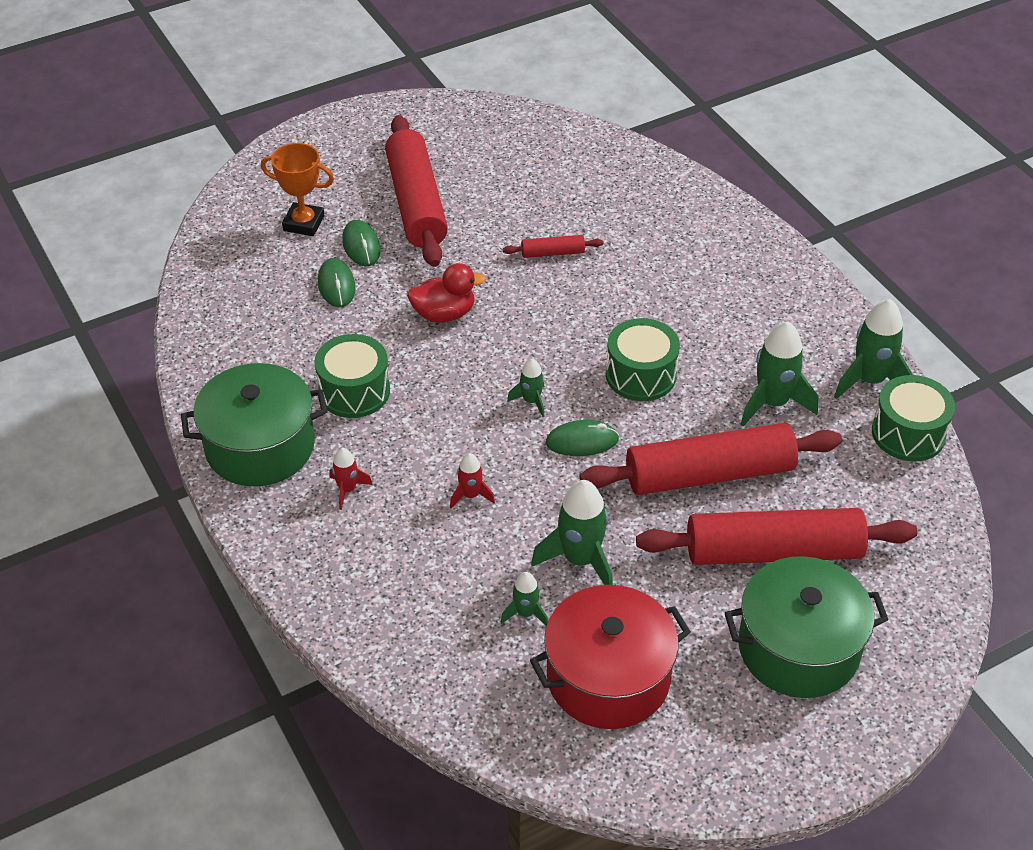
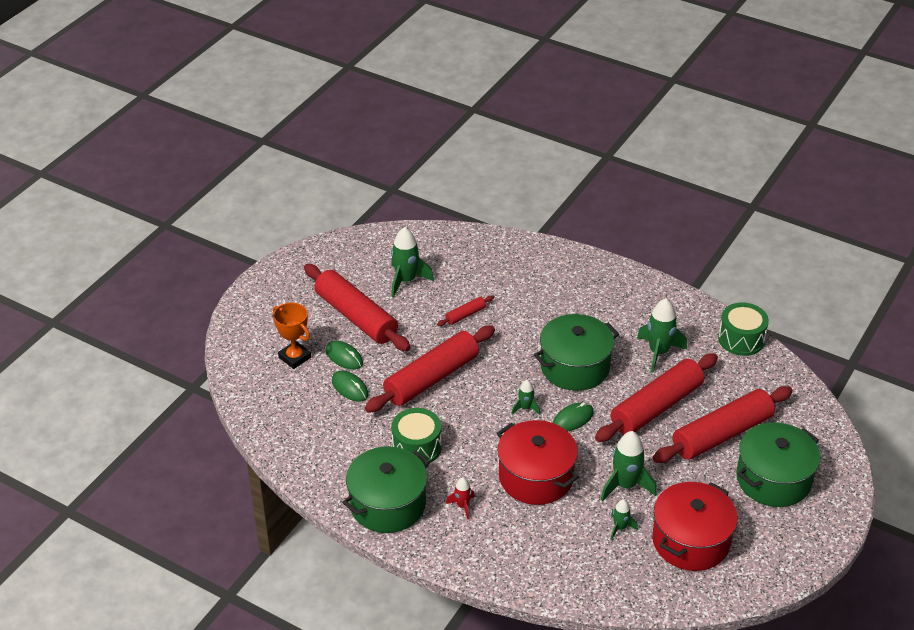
camera: 30 degrees left, 5 degrees down
(303, 223) = (294, 357): orange trophy -> orange trophy turned 60 degrees clockwise
(444, 314) = (431, 378): red duck -> red rolling pin
(470, 495) = (536, 477): red rocket -> red pot
(641, 375) = (575, 367): green drum -> green pot
(869, 380) = (699, 318): green rocket -> green rocket (406, 280)

